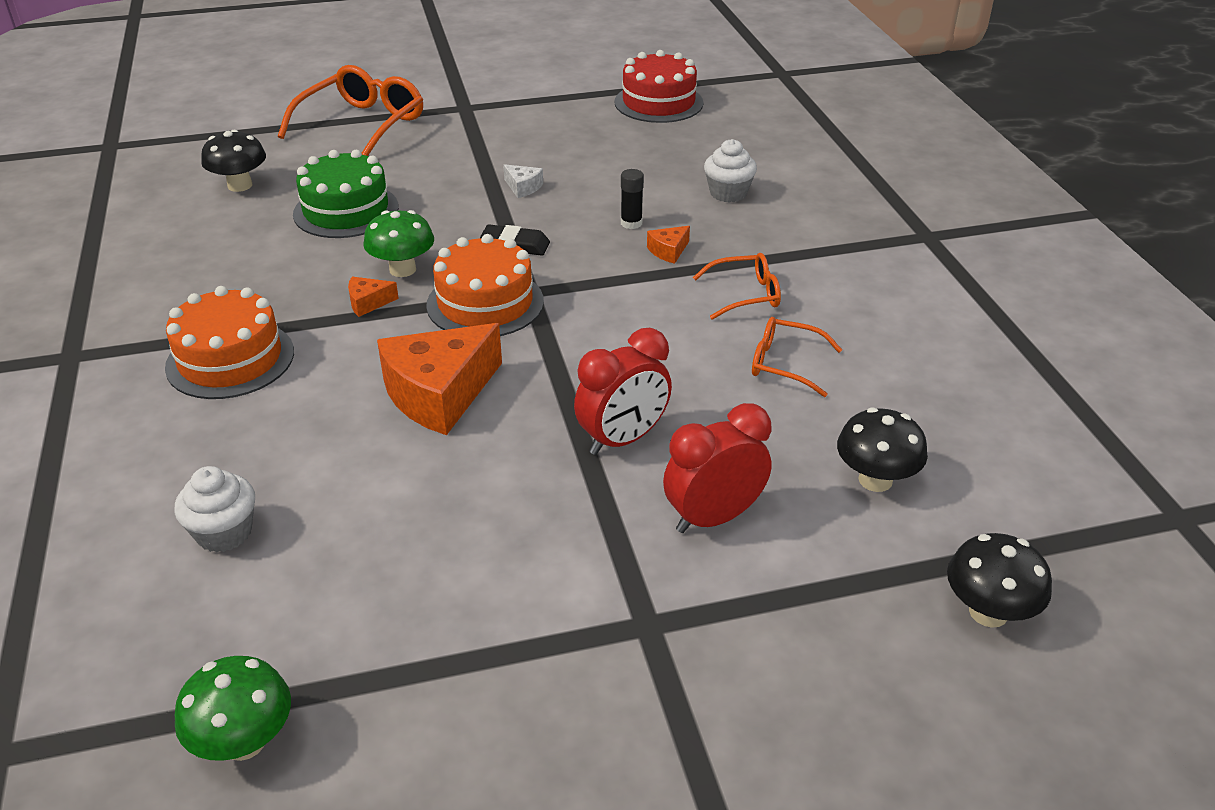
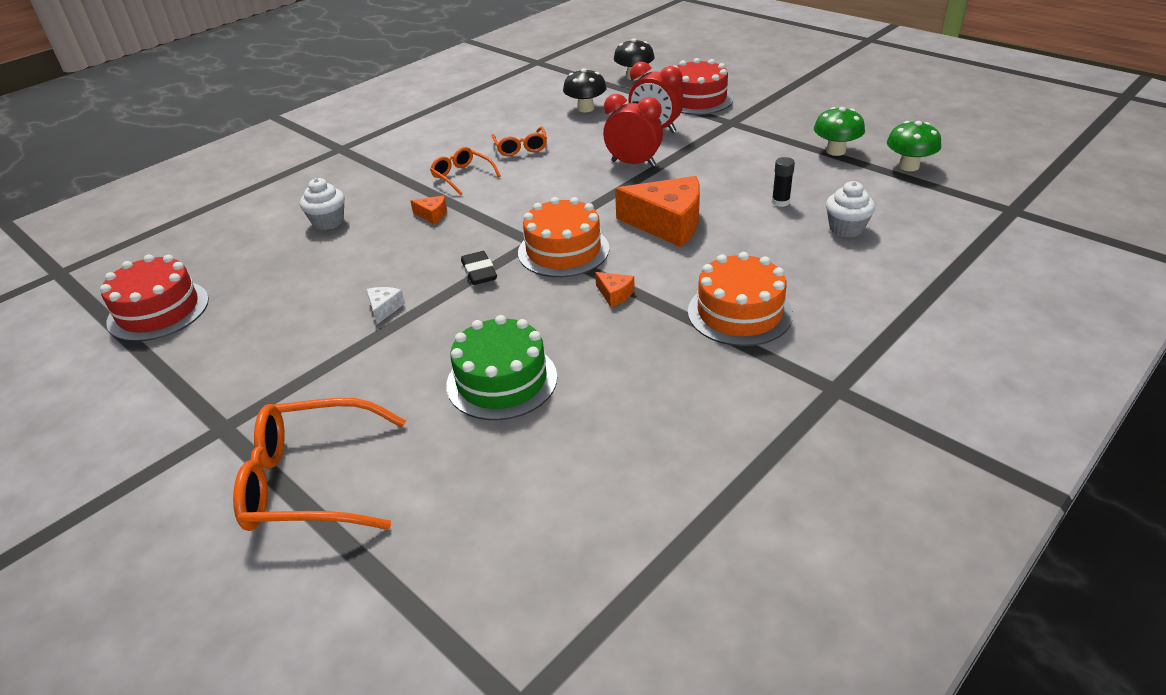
camera: 120 degrees left, 0 degrees up
(240, 185) = (516, 485): black mushroom -> none
(402, 269) = (559, 302): green mushroom -> green mushroom (835, 151)
(631, 223) = (405, 241): black glue stick -> black glue stick (780, 202)
(790, 639) = (697, 99): none -> red cake

